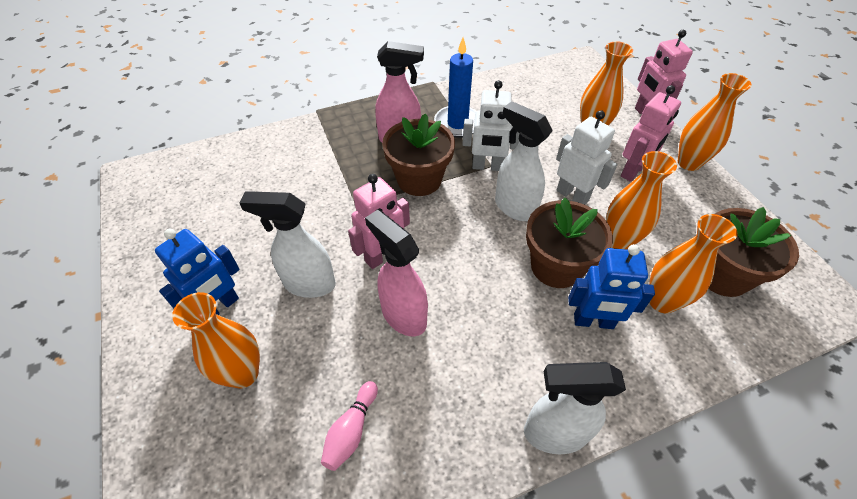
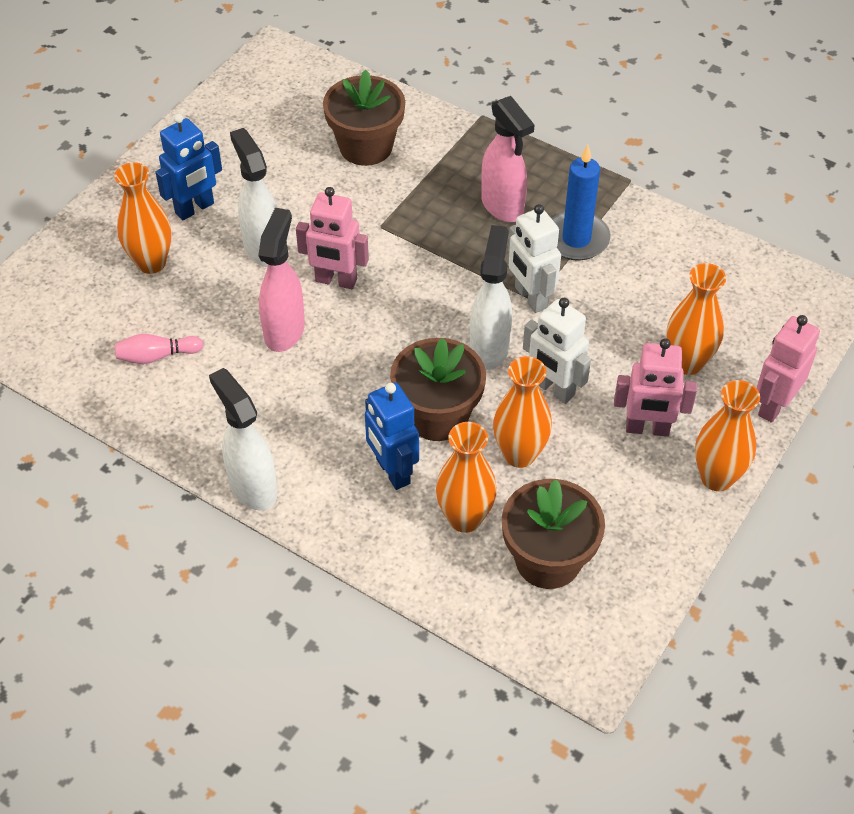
camera: 55 degrees right, 0 degrees up
(220, 307) = (195, 208): blue robot -> blue robot turned 45 degrees counterclockwise
(419, 179) = (458, 253): brown flower pot -> brown flower pot (366, 147)
(572, 195) = (553, 389): white robot -> white robot turned 120 degrees clockwise

